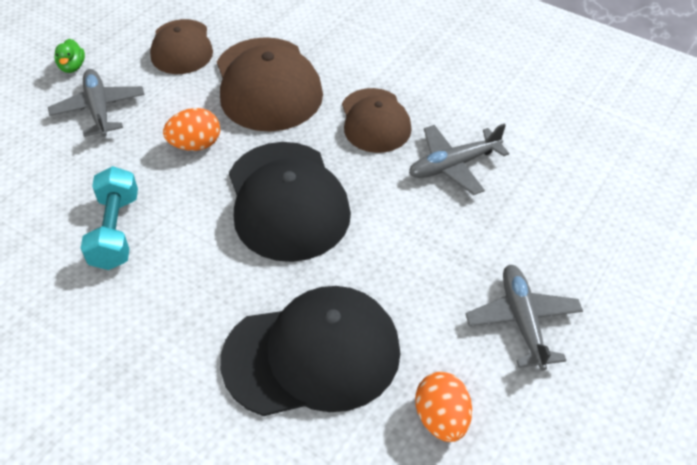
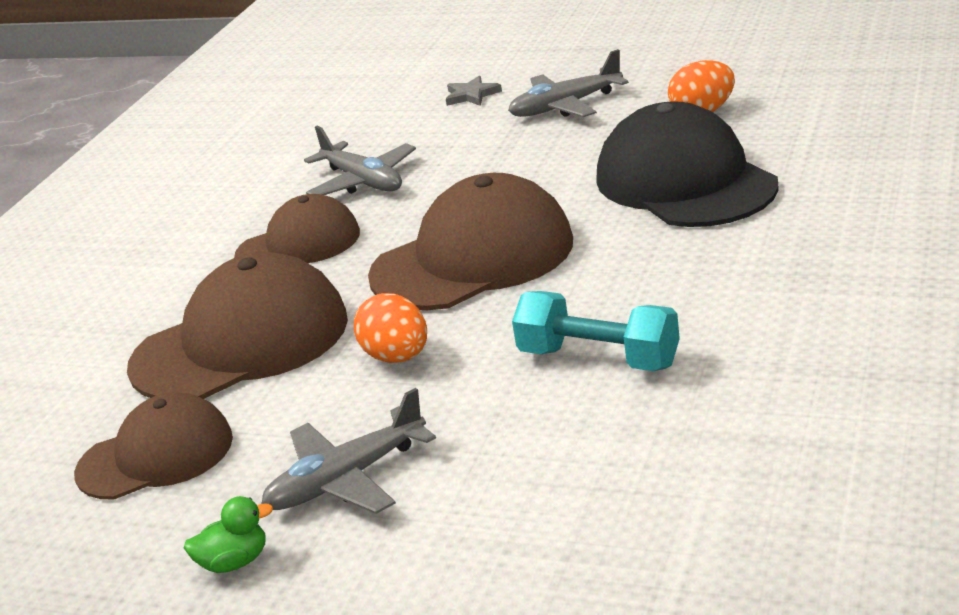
camera: 100 degrees left, 20 degrees down
(115, 231) = (598, 358): turquoise dumbbell -> turquoise dumbbell turned 45 degrees clockwise
(287, 201) = (473, 258): black cap -> brown cap
(590, 261) = (471, 95): none -> grey star

